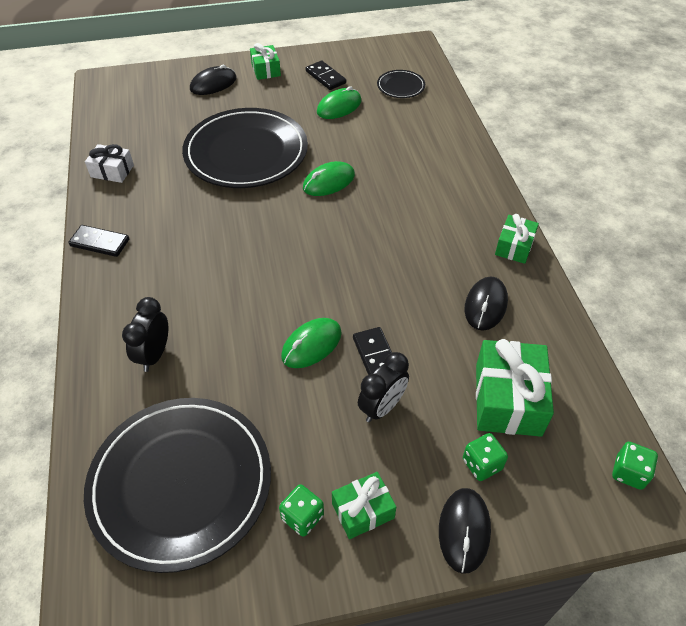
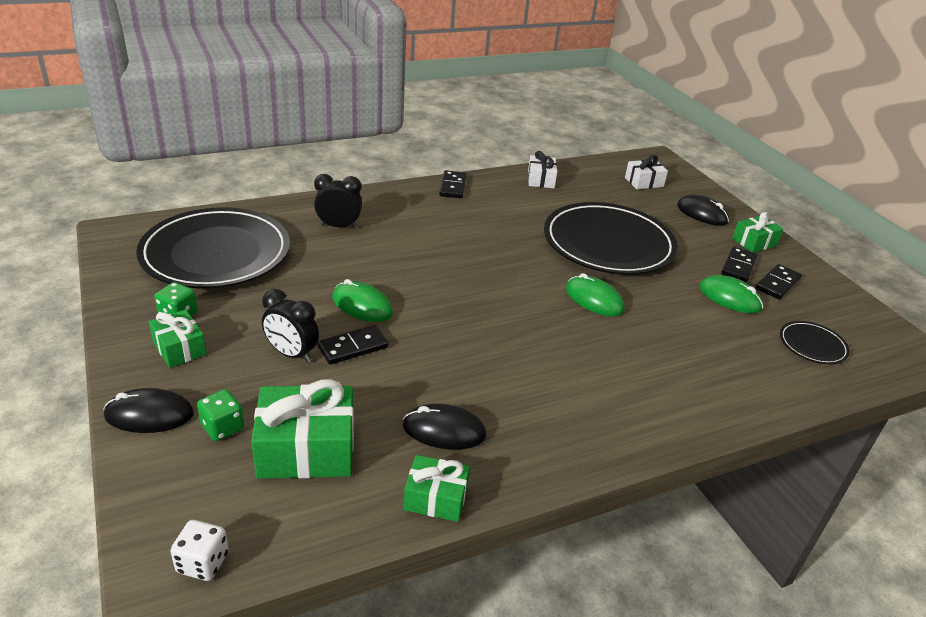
camera: 75 degrees right, 15 degrees down
(145, 102) = (644, 182): none -> white gift
(298, 89) = (738, 266): none -> black domino
(514, 246) = (555, 459): green gift -> green gift (436, 498)
(629, 472) = (203, 563): green dice -> white dice

